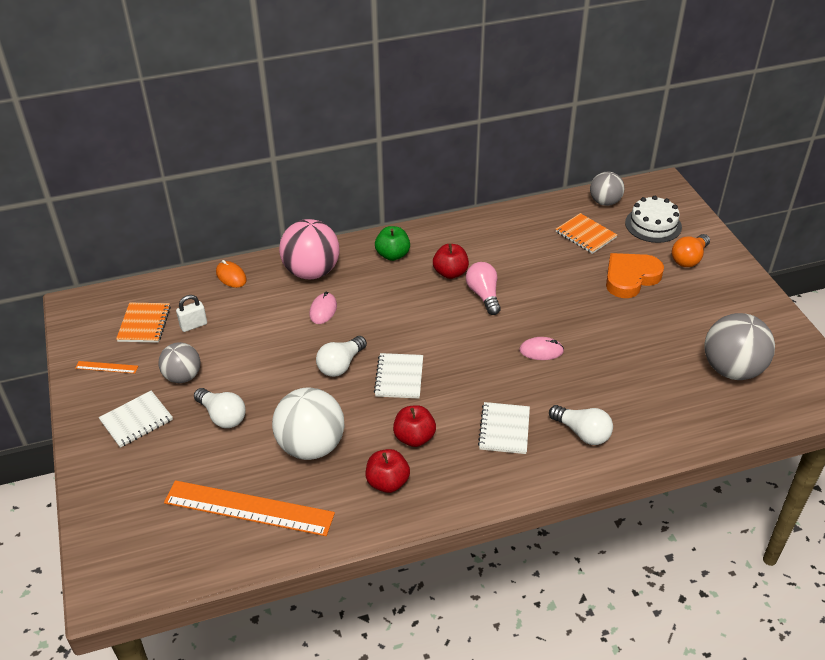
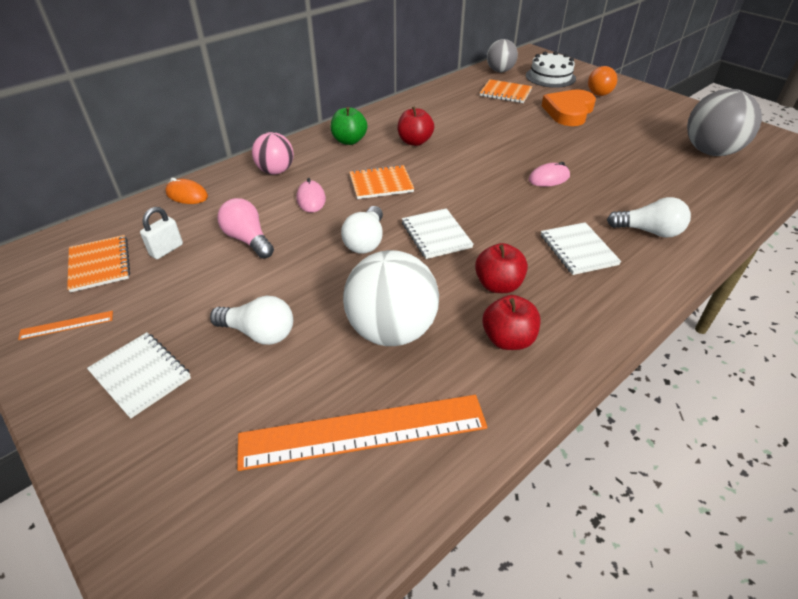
camera: 25 degrees left, 0 degrees up
(136, 420) = (141, 375): white notebook -> white notebook turned 75 degrees counterclockwise
(183, 376) = (181, 305): grey ball -> none
(311, 272) = (276, 171): pink ball -> pink ball, size x0.62
(389, 312) = (381, 184): none -> orange notebook
(484, 295) = (459, 150): pink light bulb -> pink light bulb (248, 240)

